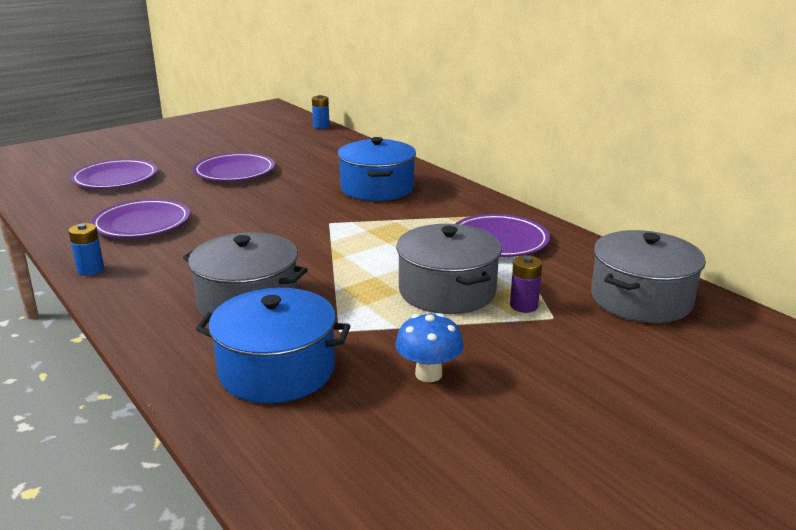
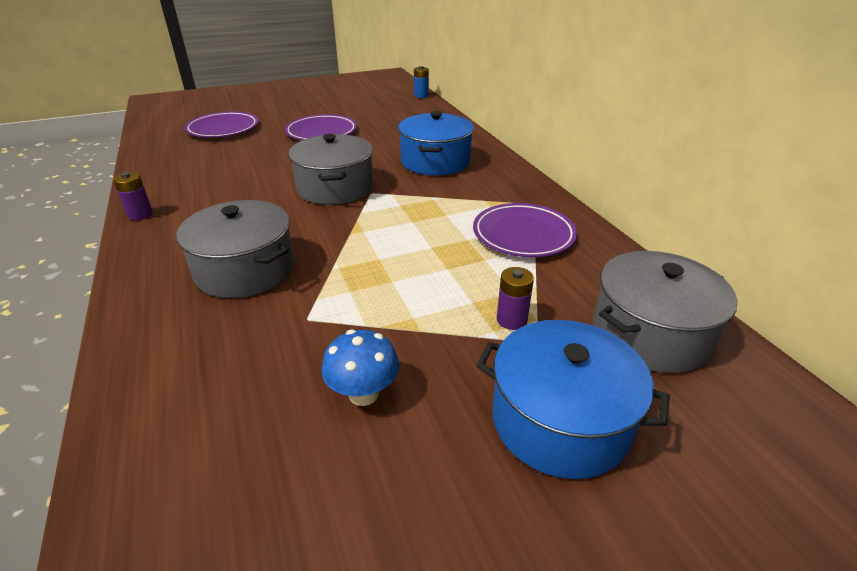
camera: 15 degrees right, 10 degrees up
(90, 270) = (140, 215): blue battery -> purple battery
(142, 224) = (213, 174): purple plate -> none
(277, 370) = (219, 357): blue pot -> blue pot (560, 420)
(447, 291) = (440, 287): grey pot -> grey pot (335, 188)

